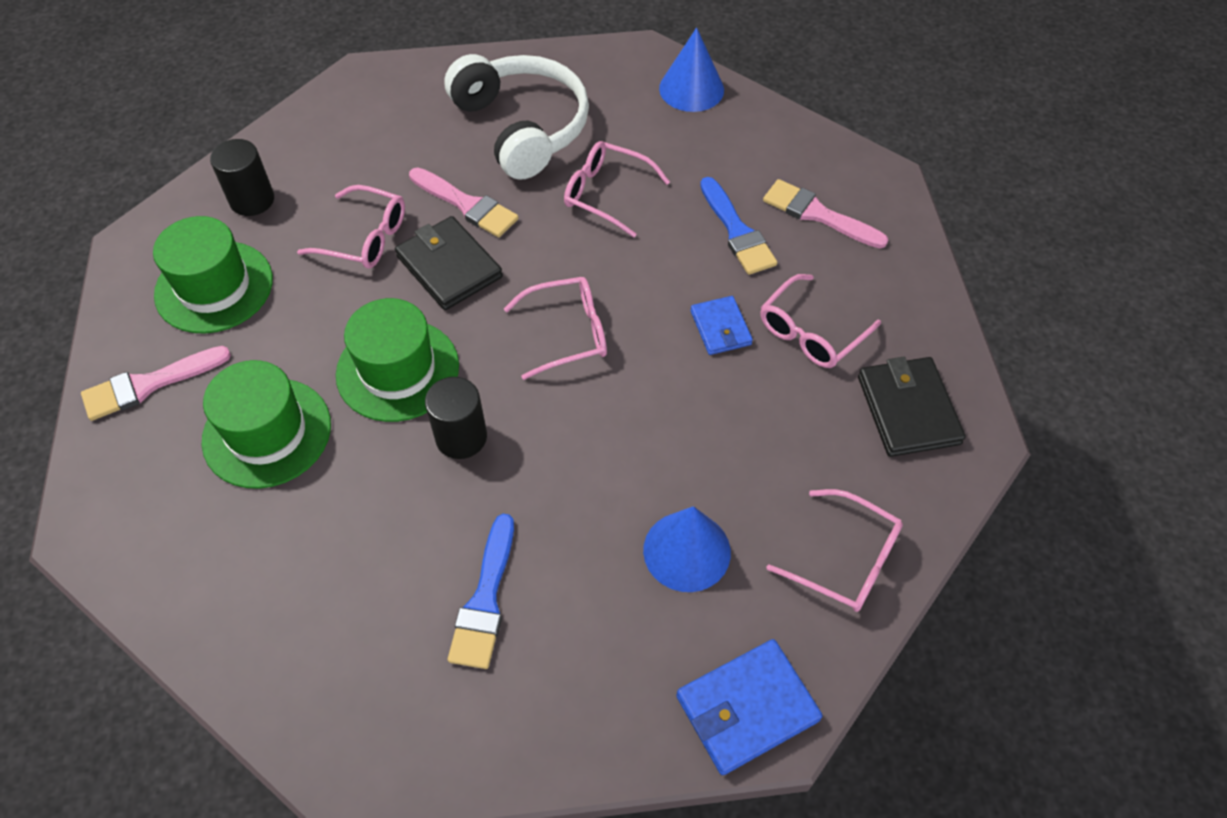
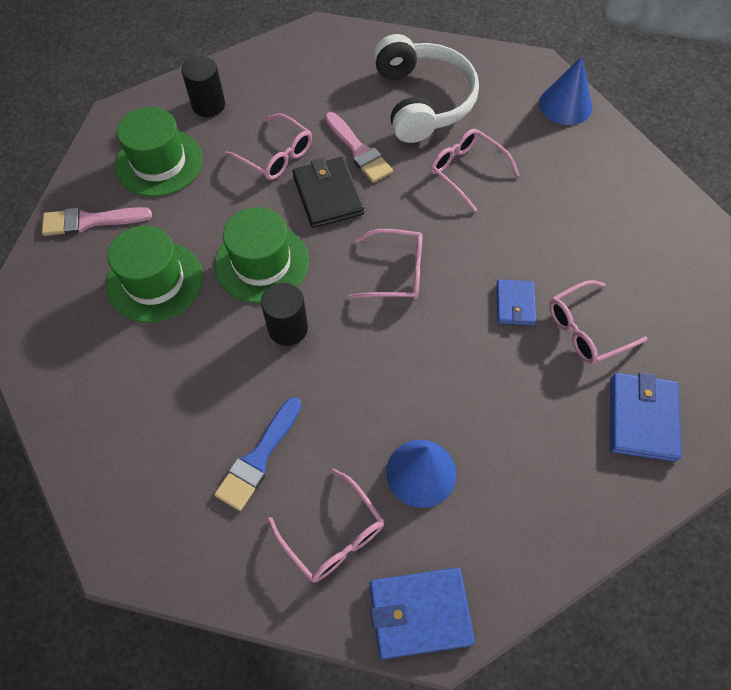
camera: 20 degrees right, 5 degrees up
(737, 231) = (558, 230): blue brush -> none
(818, 214) = (629, 235): pink brush -> none
(846, 560) = (543, 524): pink glasses -> pink glasses (333, 535)
(908, 410) = (642, 418): black wallet -> blue wallet

